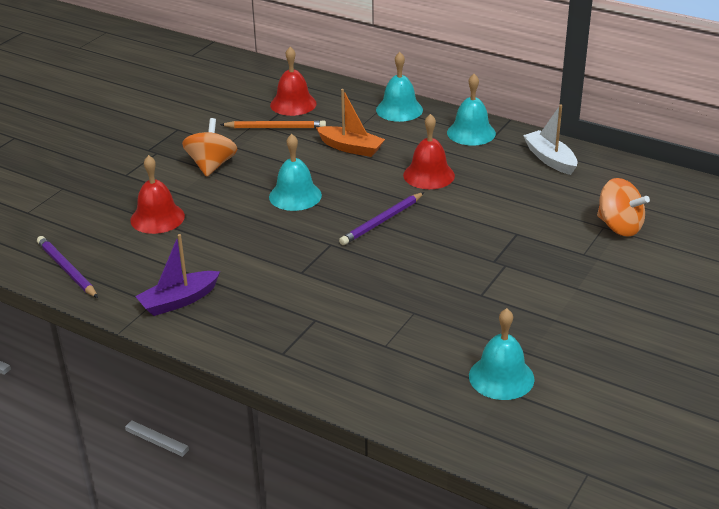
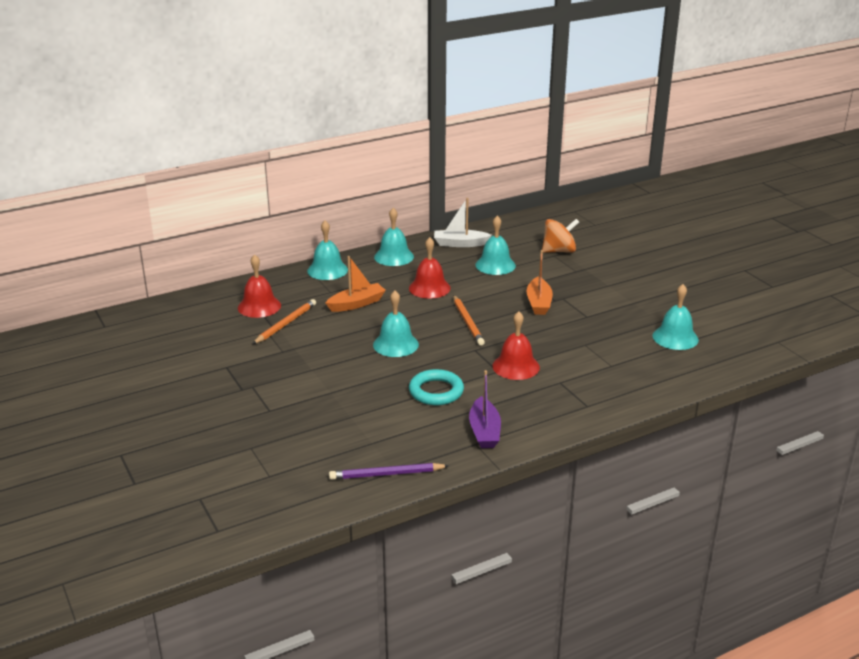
camera: 60 degrees left, 5 degrees down
(157, 218) = (357, 411): red bell -> red bell (516, 366)
(211, 165) = (307, 367): orange spinning top -> none
(228, 248) = (436, 391): none -> turquoise ring
(382, 221) = (467, 322): purple pencil -> orange pencil
(474, 252) = (539, 303): none -> orange boat
(529, 196) = (495, 265): none -> turquoise bell

